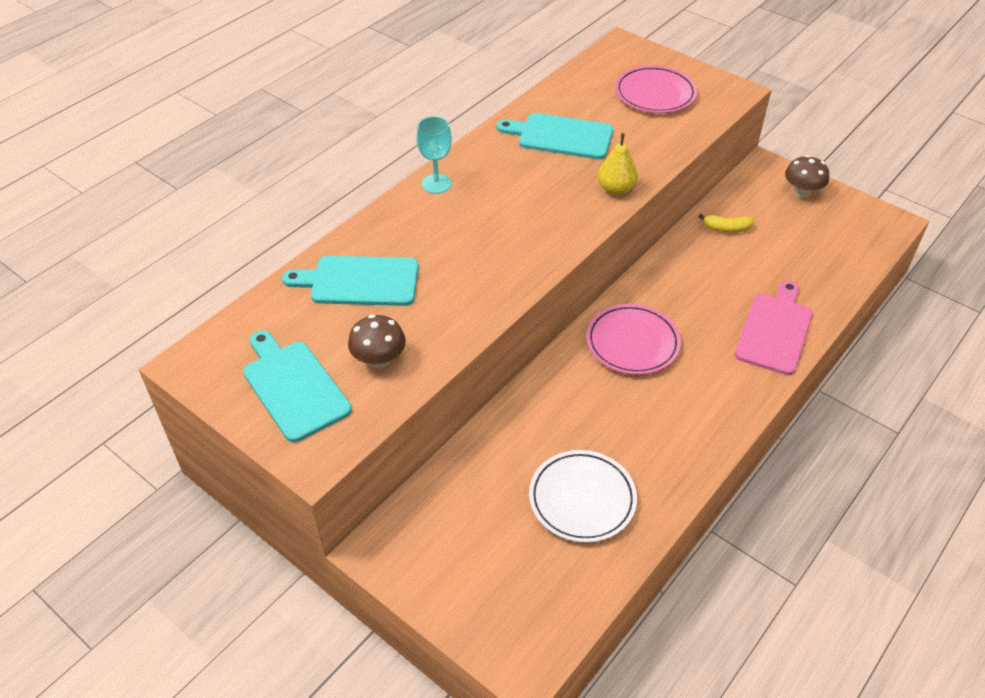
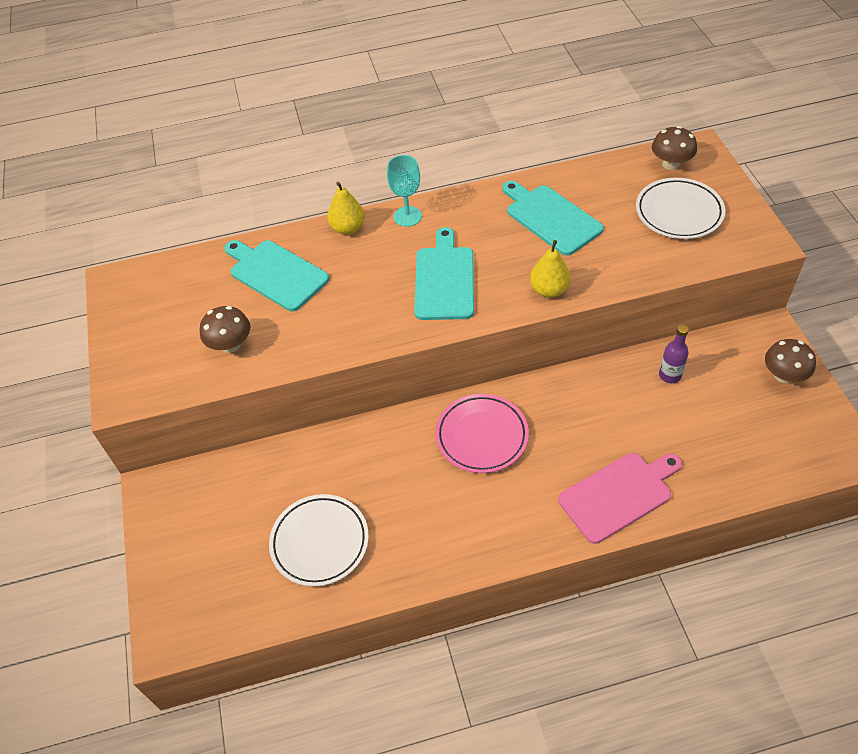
camera: 40 degrees right, 5 degrees up
(293, 387) = (159, 335): turquoise cutting board -> turquoise cutting board (444, 279)
(390, 215) = (348, 228): none -> yellow pear
(613, 62) = (670, 164): none -> brown mushroom
(655, 94) = (679, 212): pink plate -> white plate
(727, 228) = (670, 375): yellow banana -> purple bottle

